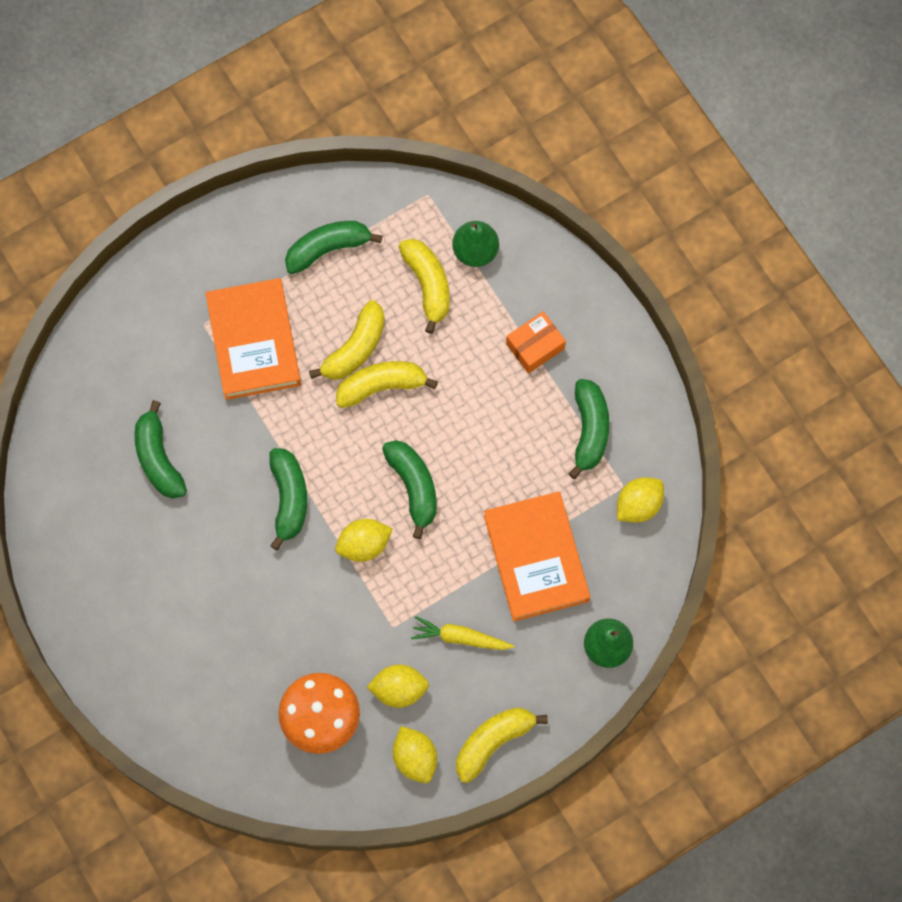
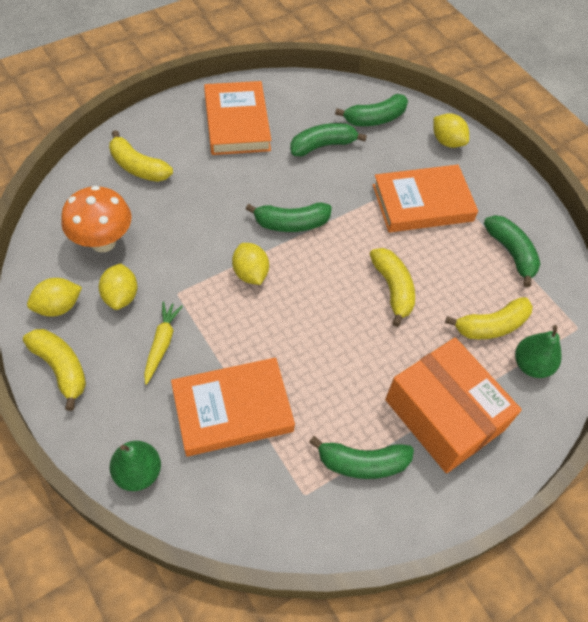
camera: 85 degrees right, 15 degrees down
(117, 569) = (237, 122): none -> orange book
(355, 348) = (424, 270): yellow banana -> yellow banana (138, 167)
(413, 487) = (302, 311): green banana -> green banana (375, 119)
(535, 346) = (444, 415): orange box -> orange box, size x2.13
(638, 505) = (284, 509): yellow lemon -> yellow lemon (447, 141)

